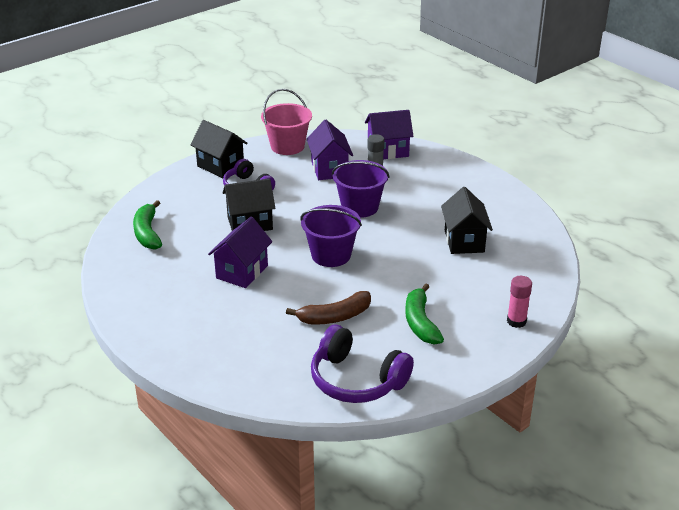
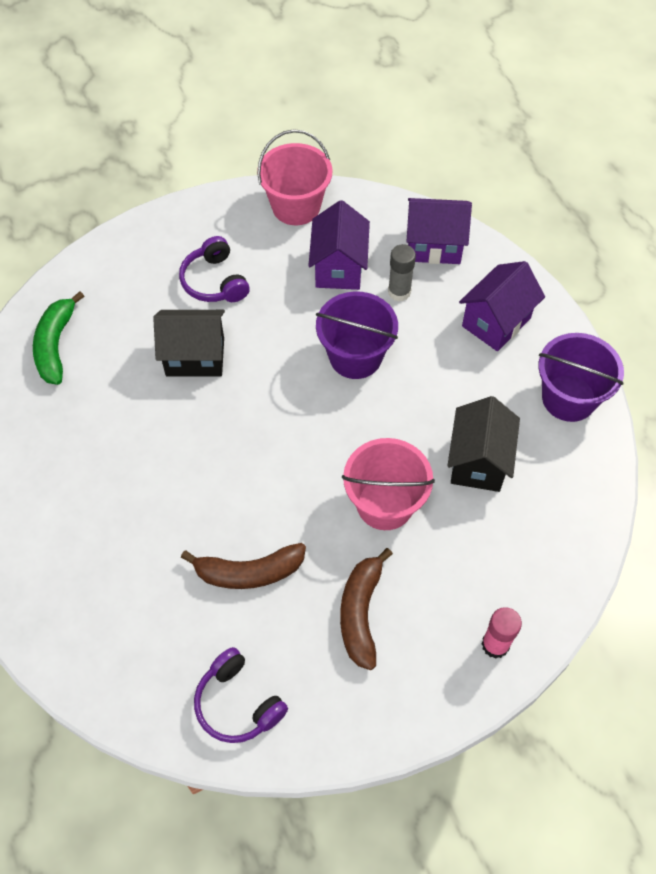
camera: 15 degrees right, 25 degrees up
(220, 166) = (192, 229): black house -> none
(242, 272) = (154, 452): purple house -> purple house (496, 322)
(331, 255) = (284, 447): purple bucket -> purple bucket (568, 398)
(356, 380) = (238, 703): purple headphones -> purple headphones, size x0.66
(412, 270) = (385, 504): none -> pink bucket
(420, 322) = (361, 613): green banana -> brown banana

